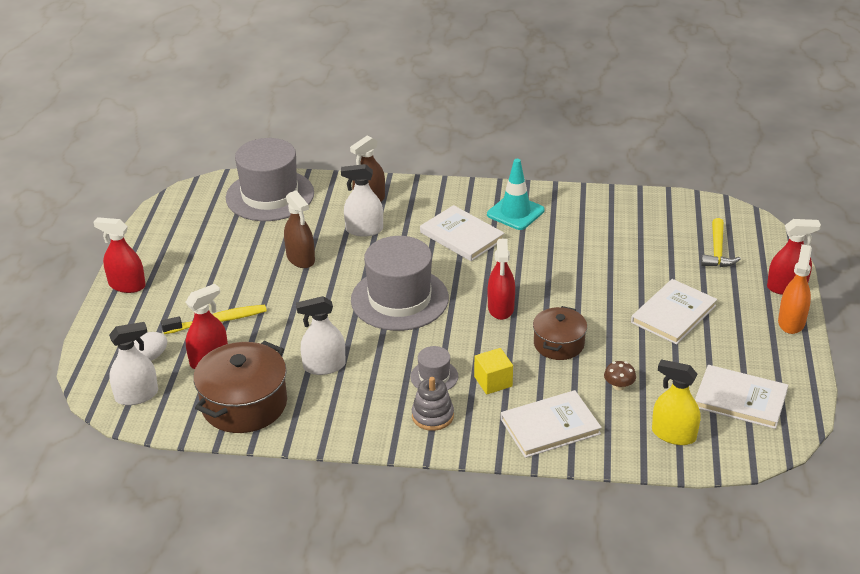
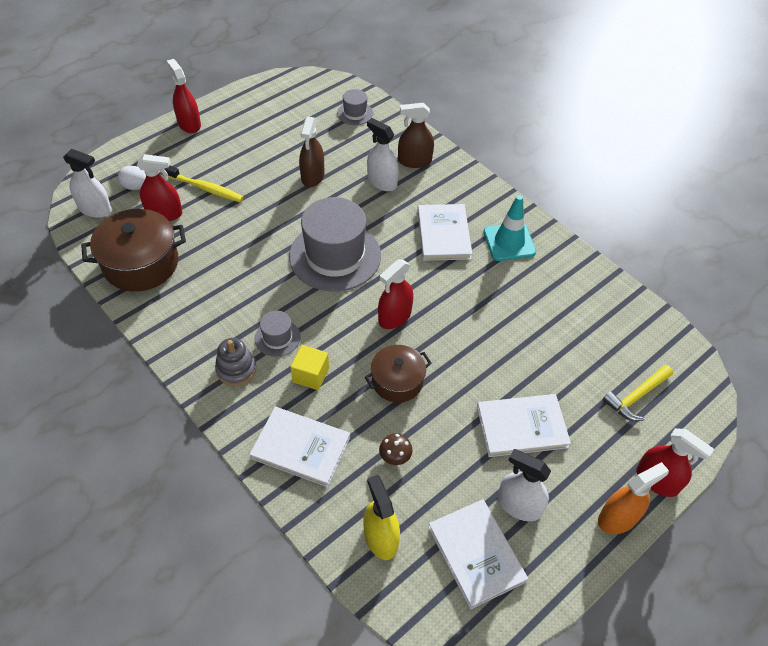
camera: 40 degrees right, 15 degrees up
(270, 195) = (355, 113): grey hat -> grey hat, size x0.46
(324, 366) = (221, 272): white spray bottle -> white spray bottle (519, 505)

